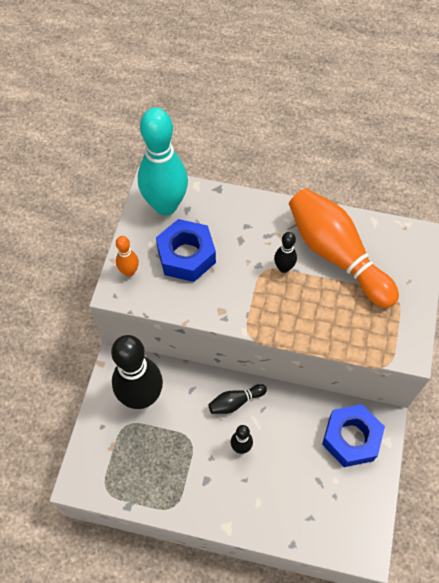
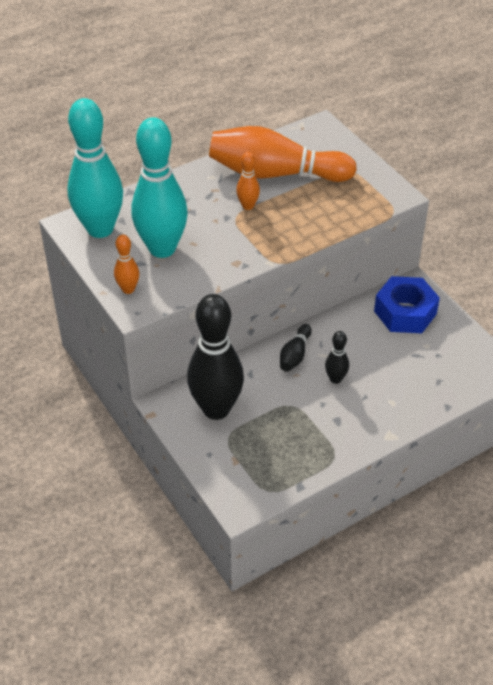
camera: 45 degrees left, 15 degrees down
(186, 256) = (162, 248): blue nut -> turquoise bowling pin
(283, 268) = (248, 206): black bowling pin -> orange bowling pin

